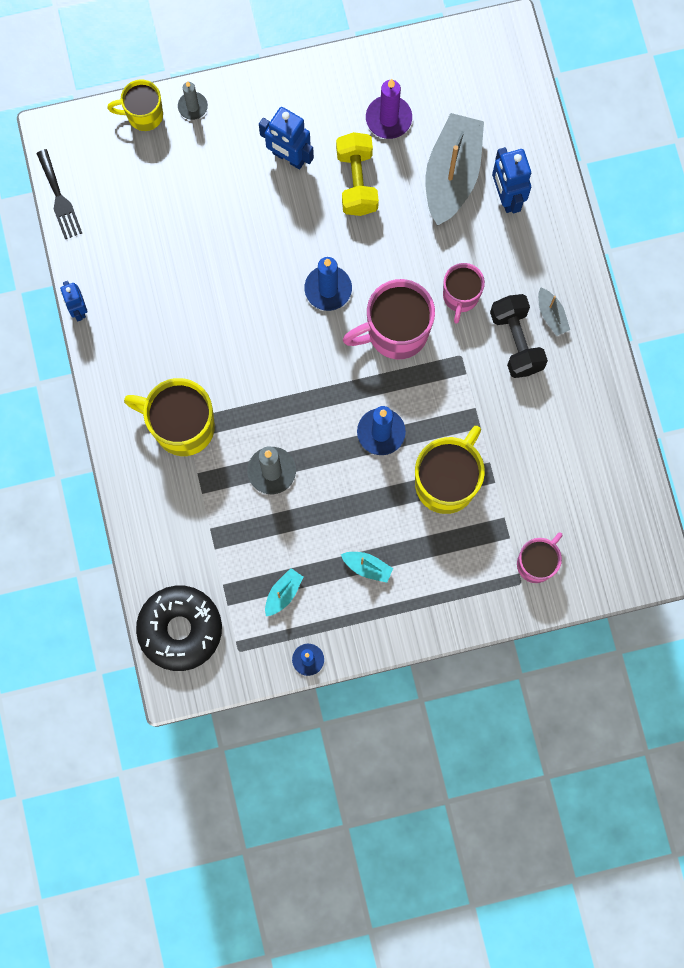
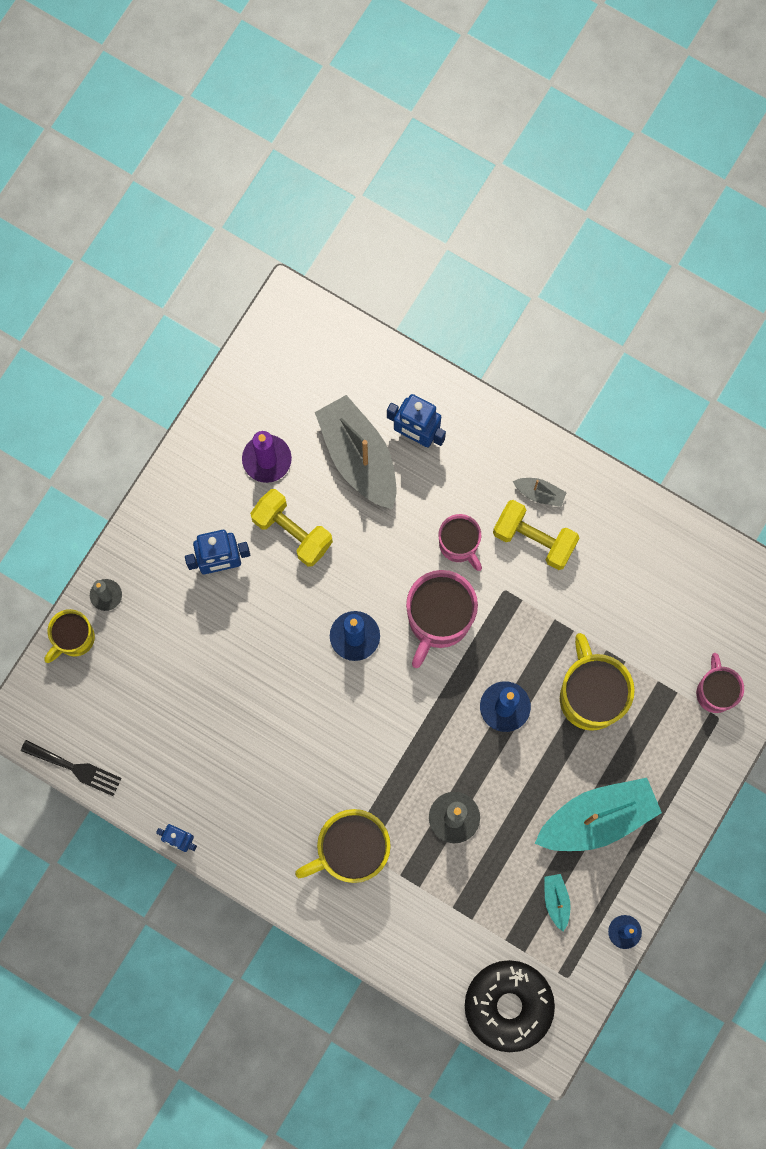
camera: 45 degrees left, 0 degrees up
(367, 567) = (597, 818): turquoise boat -> turquoise boat, size x2.30
(516, 341) = (534, 539): black dumbbell -> yellow dumbbell

